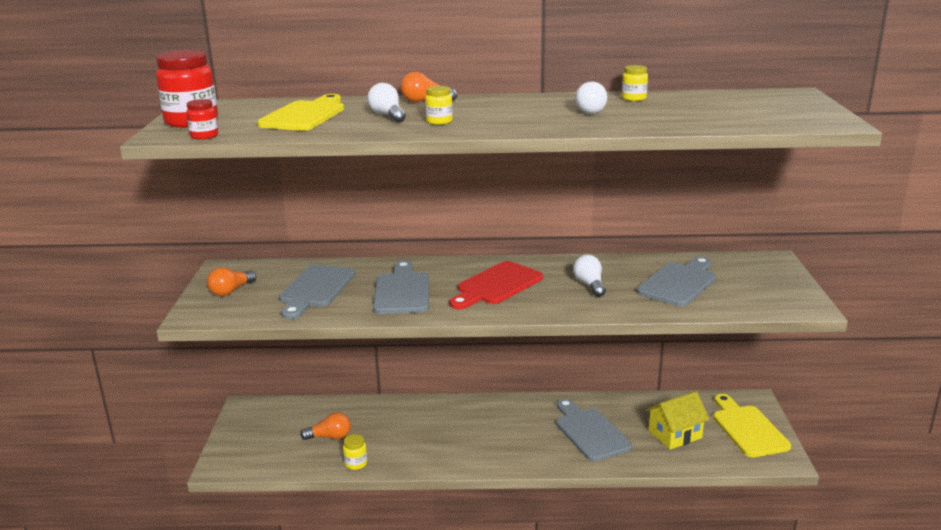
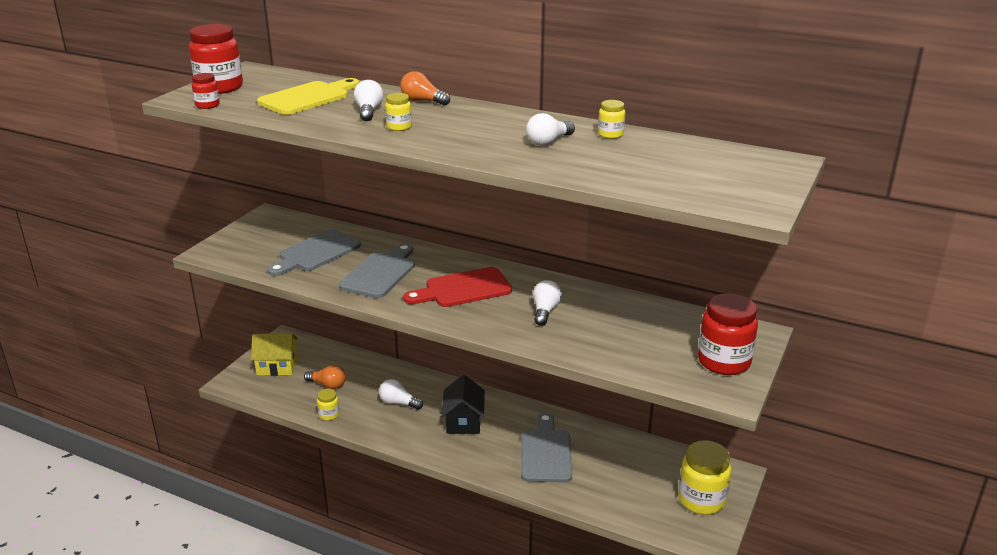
camera: 25 degrees right, 5 degrees up
(231, 291) = (254, 237): orange light bulb -> none
(417, 432) = (398, 403): none -> white light bulb
(493, 429) = (463, 421): none -> black house
(675, 434) = (623, 481): yellow house -> yellow house (277, 366)
(679, 283) = (631, 332): grey cutting board -> none
(747, 428) = (701, 500): yellow cutting board -> yellow jar
(774, 286) = (724, 362): none -> red jar

